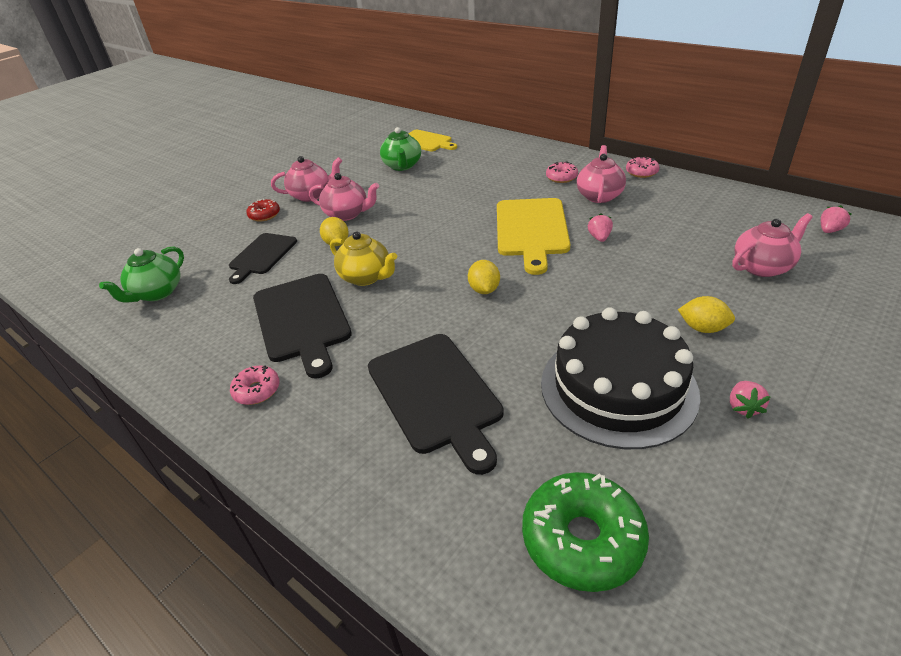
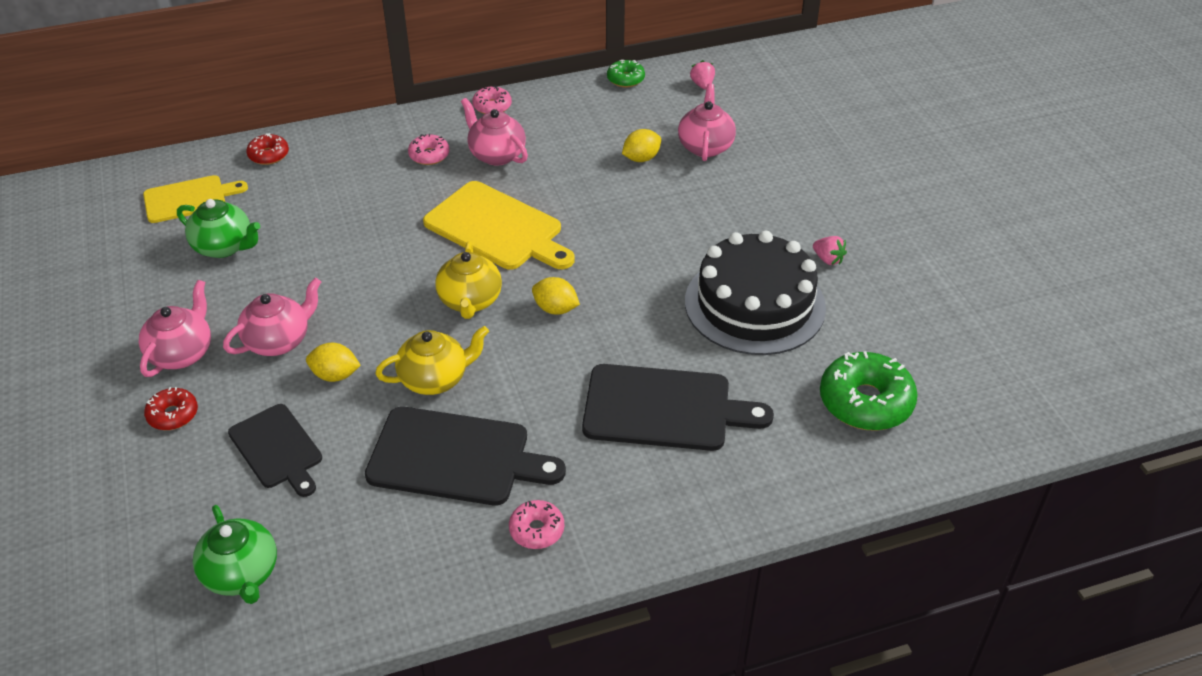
camera: 60 degrees left, 5 degrees up
(450, 254) = (470, 301): none -> yellow teapot
(488, 141) = (268, 155): none -> red donut
(599, 238) = (563, 197): pink strawberry -> none
(702, 328) = (738, 223): yellow lemon -> yellow lemon (641, 158)
(765, 199) = (625, 79): none -> green donut

